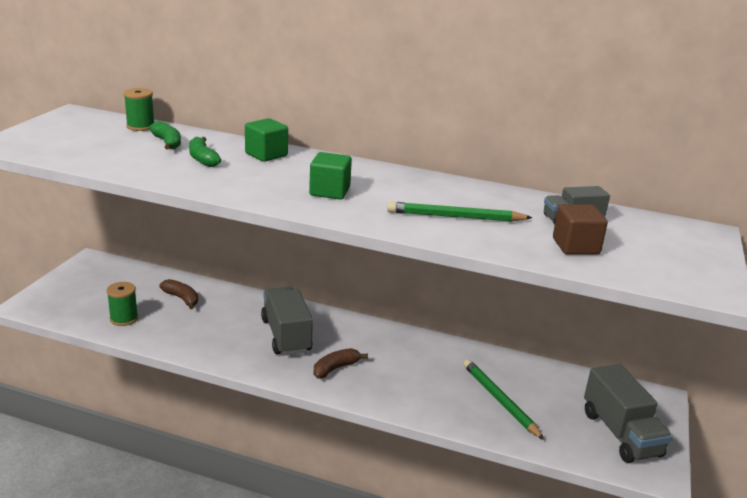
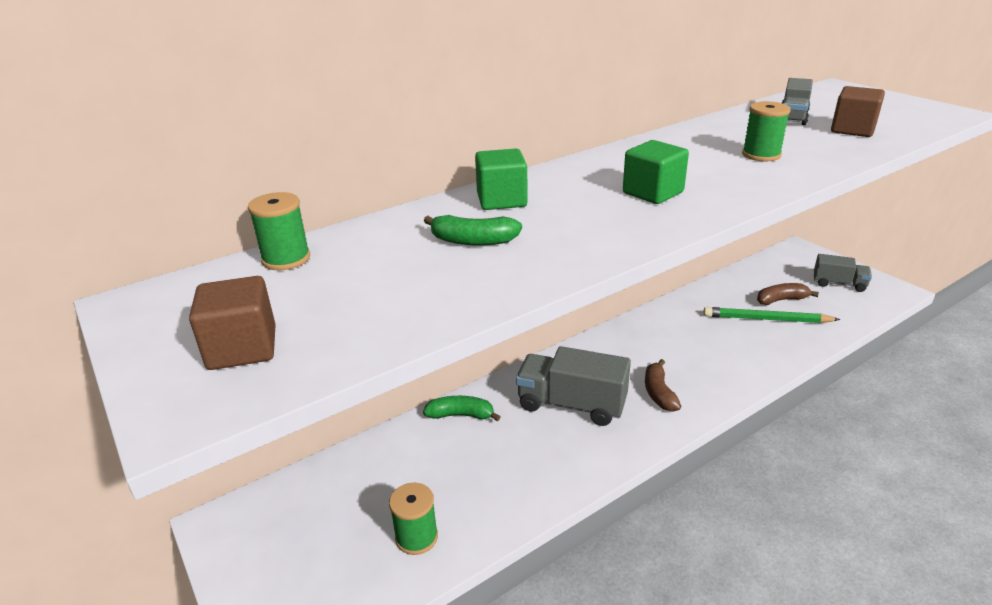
camera: 50 degrees left, 5 degrees up
(53, 140) = (242, 348): none -> brown cube
(167, 142) = (381, 252): green banana -> green banana (461, 415)
(181, 298) = (417, 462): brown banana -> brown banana (781, 300)
(455, 217) = (761, 155): green pencil -> green spool
(621, 434) = (839, 284): grey truck -> grey truck, size x0.60

